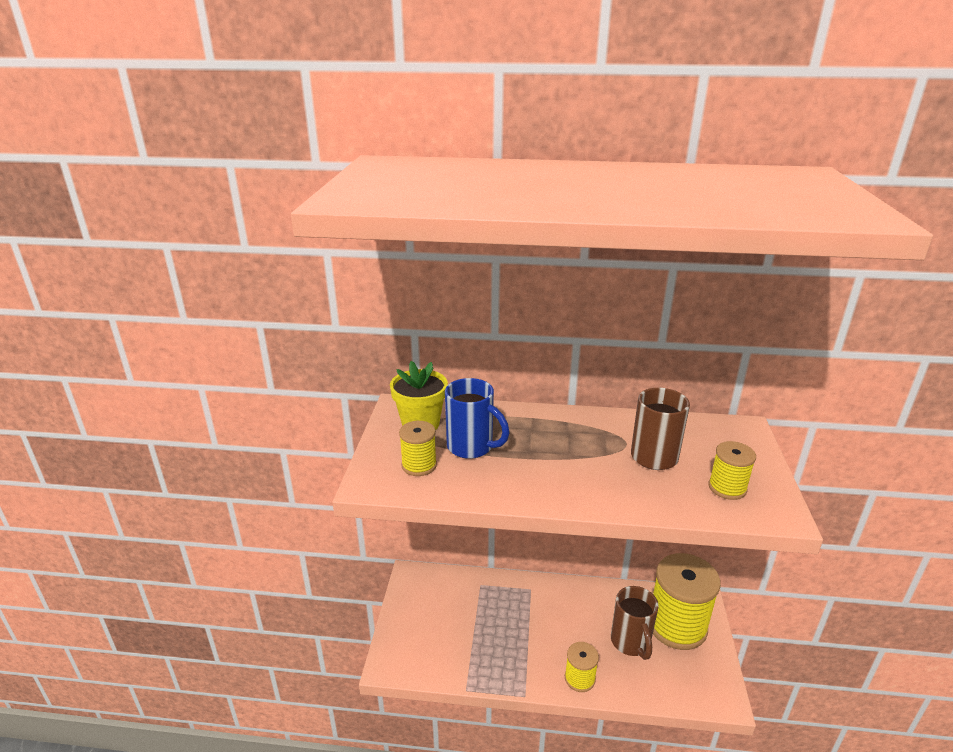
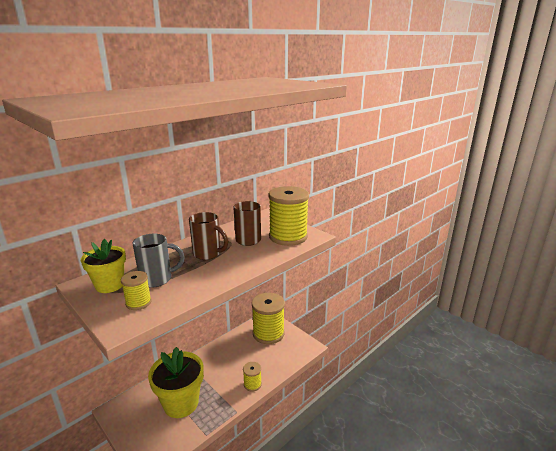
camera: 50 degrees left, 5 degrees down
(472, 447) = (157, 279): blue mug -> grey mug
(477, 627) = (181, 403): none -> yellow flower pot
(631, 642) = (258, 353): brown mug -> brown mug (208, 254)
(727, 488) = (288, 237): yellow spool -> yellow spool, size x2.07

